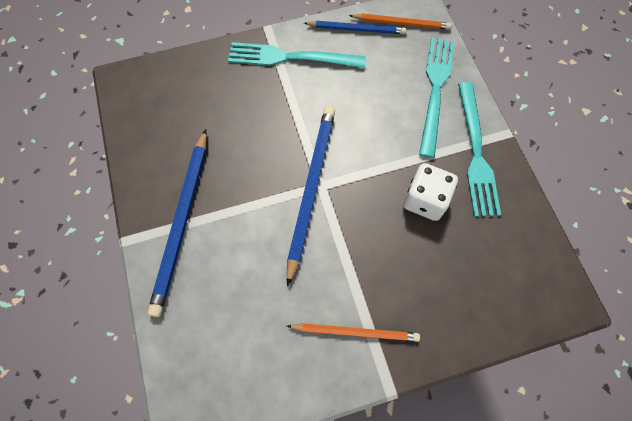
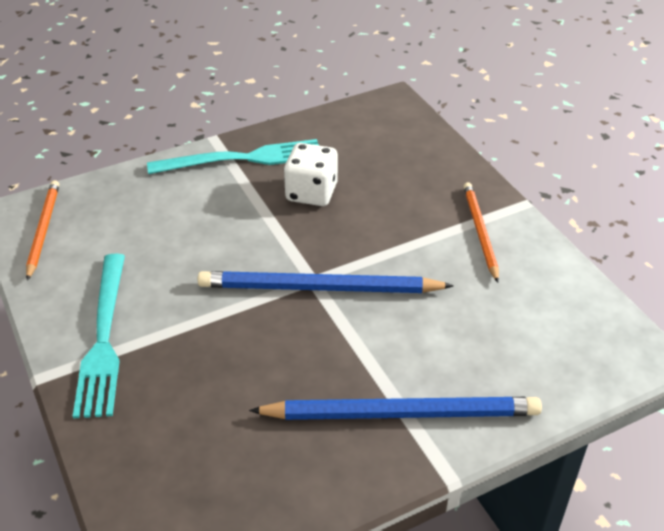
camera: 100 degrees left, 25 degrees down
(356, 29) = (51, 273): blue pencil -> none
(435, 91) = (158, 193): turquoise fork -> none

